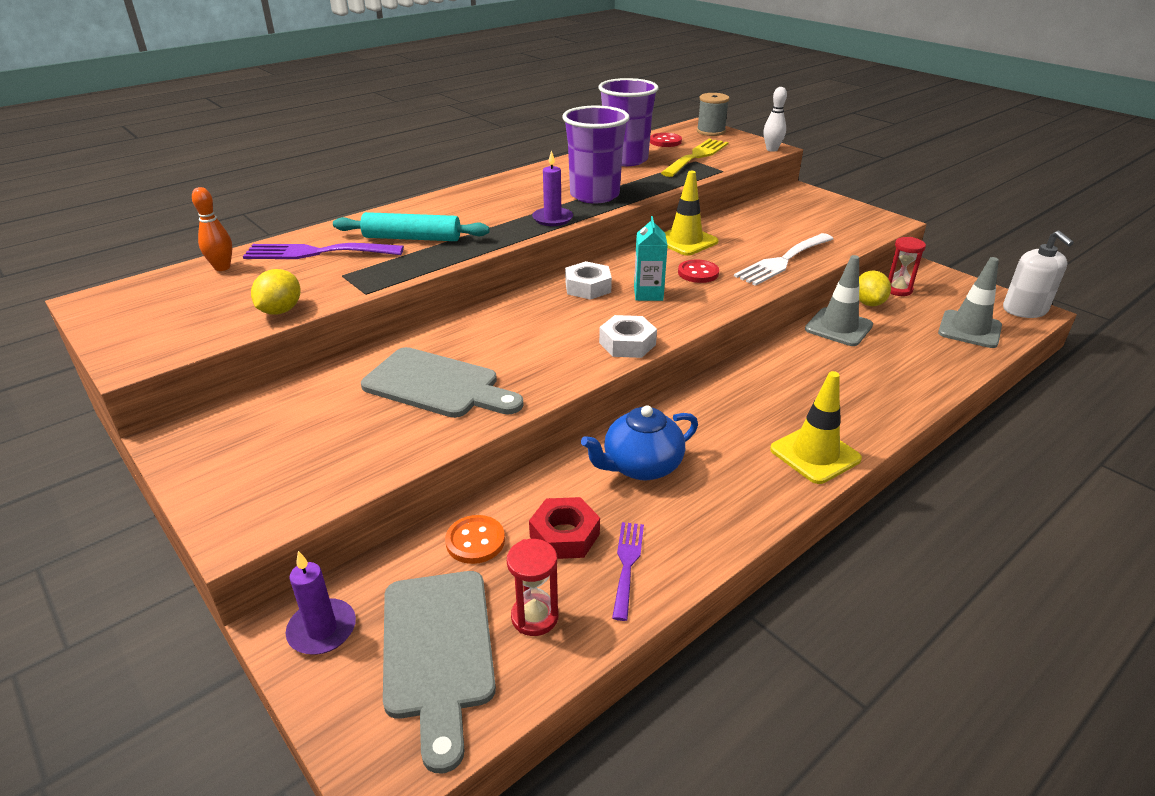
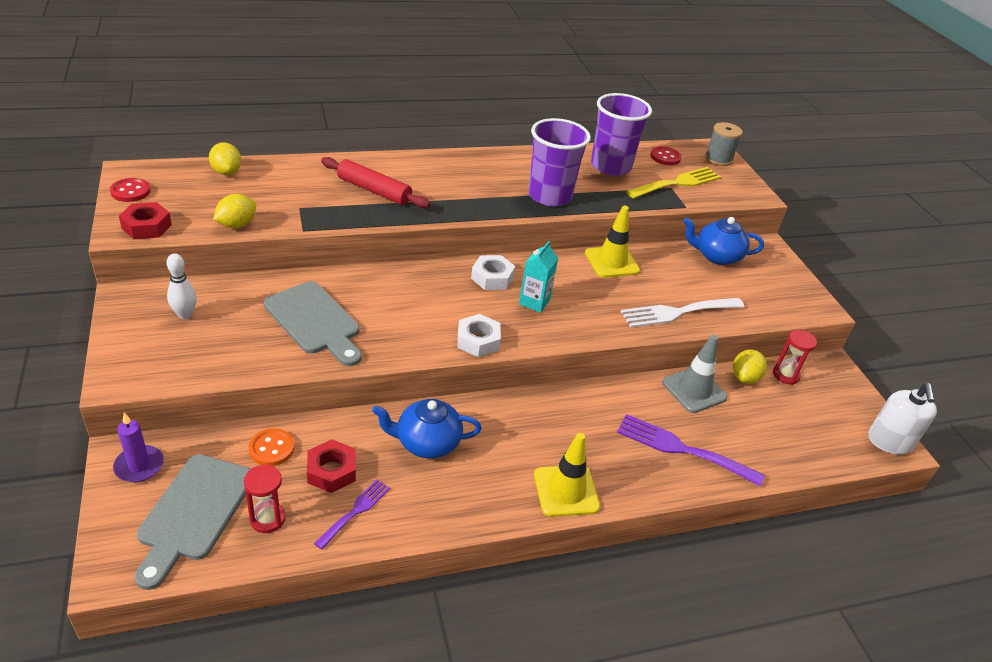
camera: 20 degrees right, 5 degrees up
(163, 345) = (146, 226): none -> red nut
(222, 267) = (226, 172): orange bowling pin -> yellow lemon
(316, 252) = (297, 180): purple fork -> purple fork (681, 449)
(412, 238) = (374, 191): turquoise rolling pin -> red rolling pin
(552, 219) = (495, 209): purple candle -> none
(698, 273) = (593, 297): red button -> red button (130, 191)
(769, 210) = (716, 256): none -> blue teapot
(772, 149) = (755, 198): white bowling pin -> white bowling pin (185, 315)
(969, 329) = (813, 439): grey traffic cone -> none

